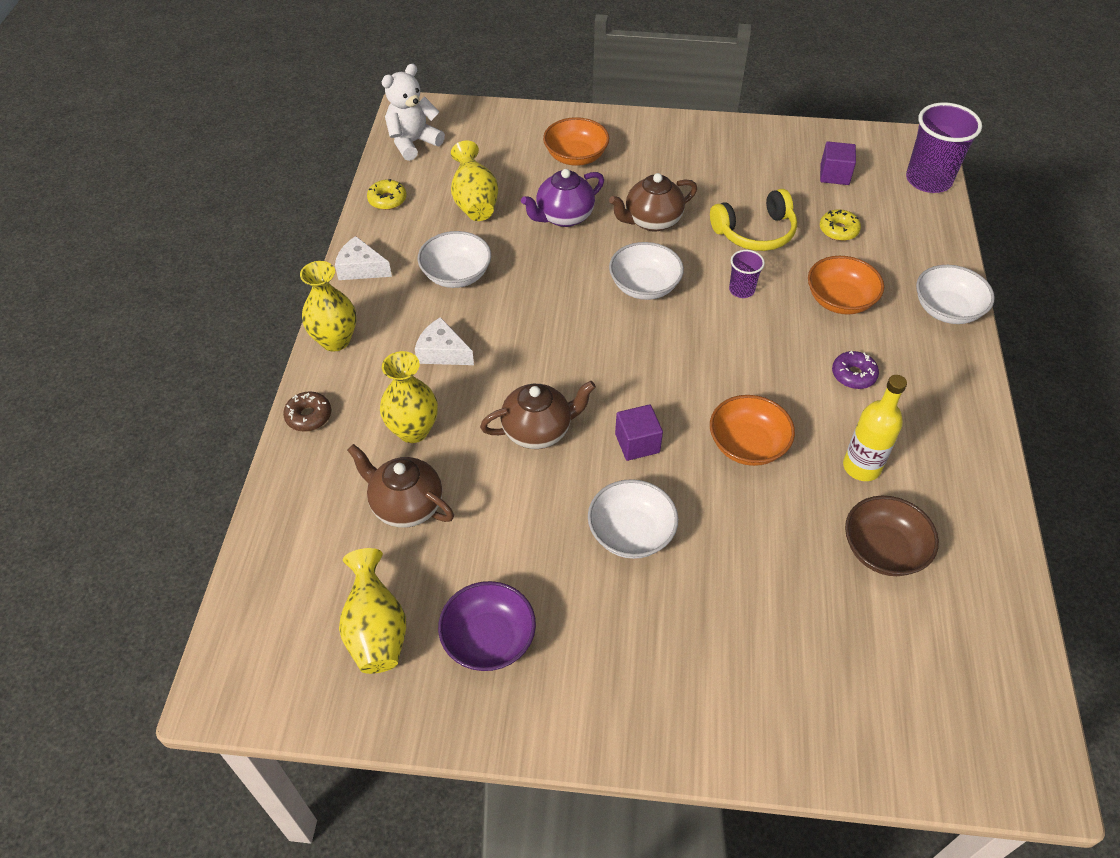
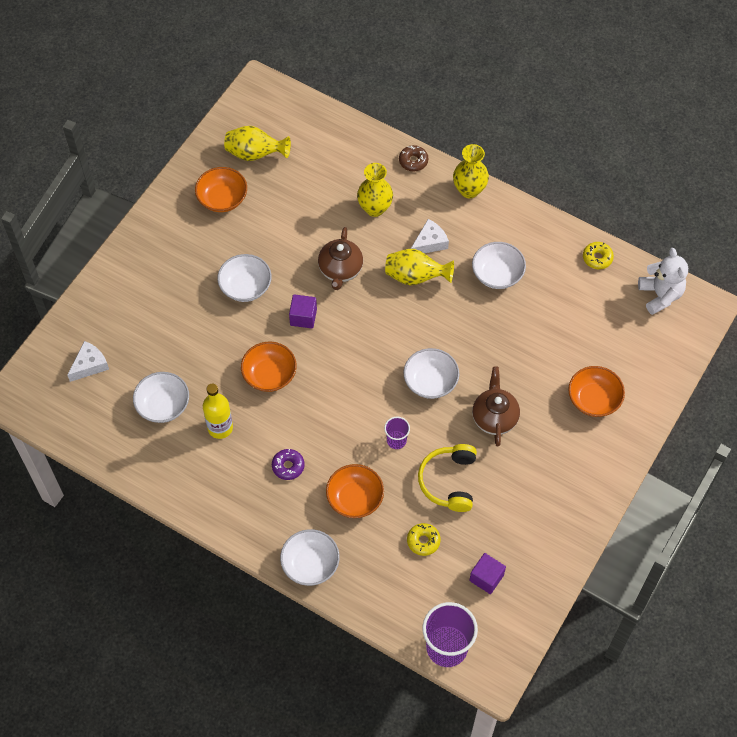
camera: 115 degrees right, 10 degrees up
(361, 268) = (530, 222): white cheese -> white cheese (89, 365)
(406, 505) = (323, 189): brown teapot -> none
(475, 202) = (569, 311): yellow vase -> yellow vase (415, 277)
(488, 639) = (222, 198): purple bowl -> orange bowl
(564, 217) = (526, 362): purple teapot -> none
(883, 550) = (163, 405): brown bowl -> white bowl

